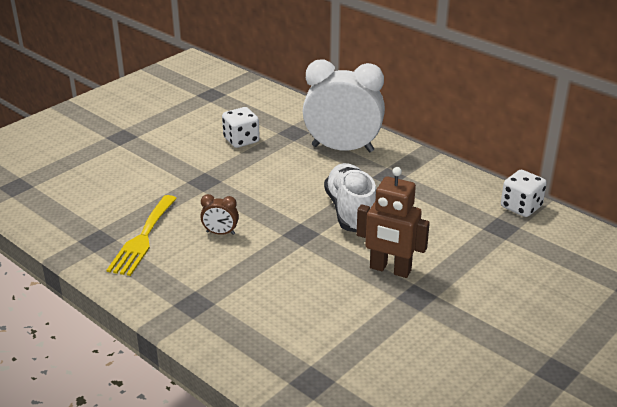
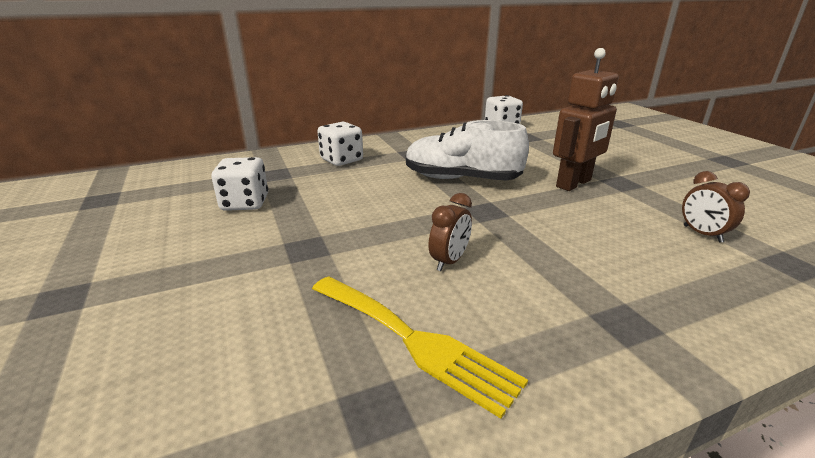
camera: 65 degrees left, 5 degrees down
(335, 339) = (702, 234): none -> brown clock
(342, 148) = (341, 160): white clock -> white dice

